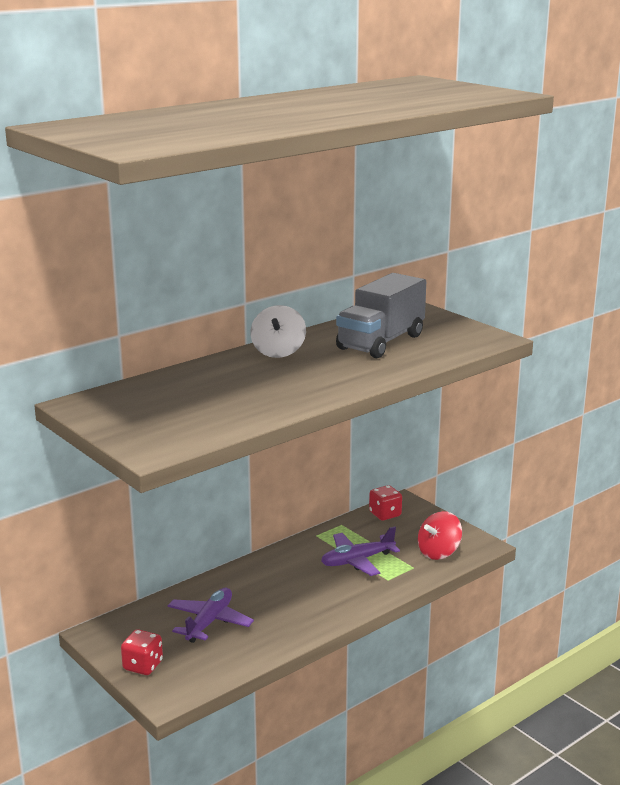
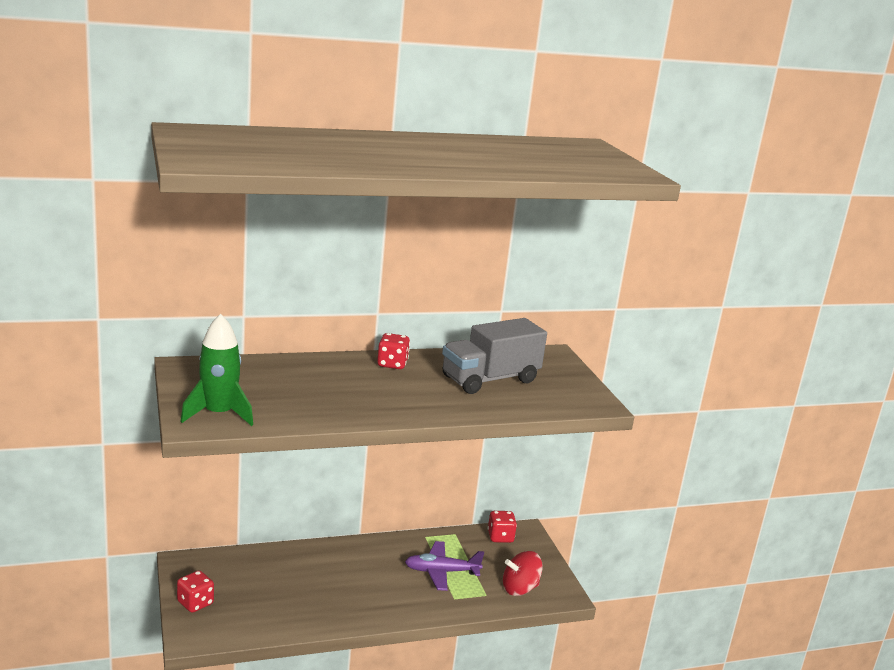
camera: 20 degrees right, 0 degrees up
(166, 436) = (219, 414): none -> green rocket
(209, 622) = (276, 584): purple plane -> none
(278, 352) = (392, 364): white spinning top -> red dice

